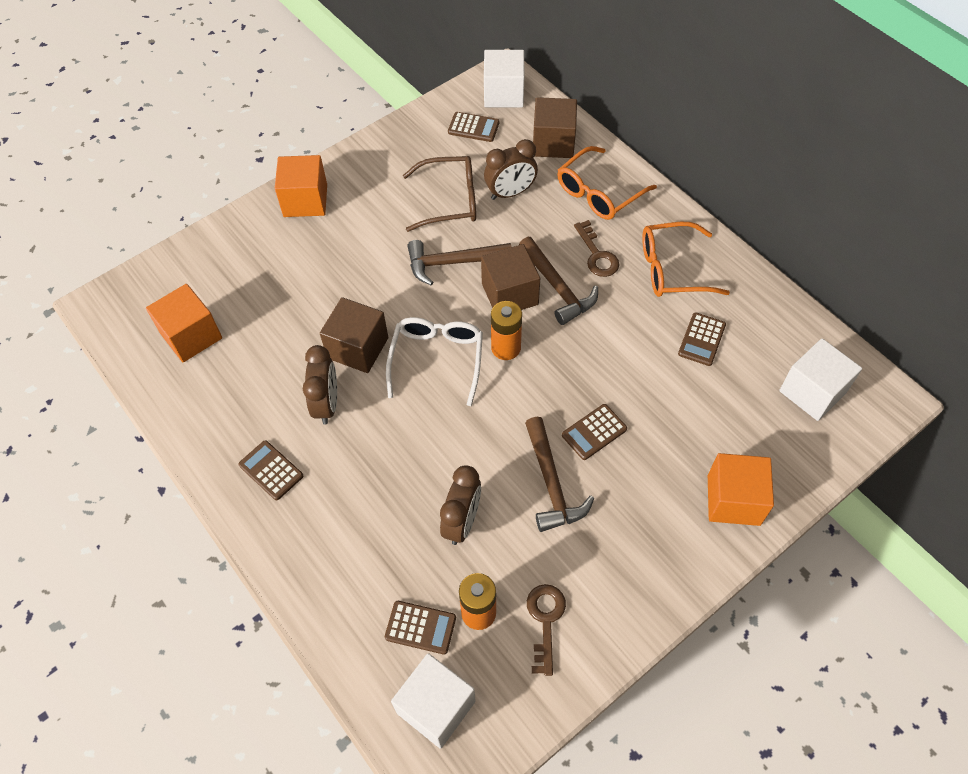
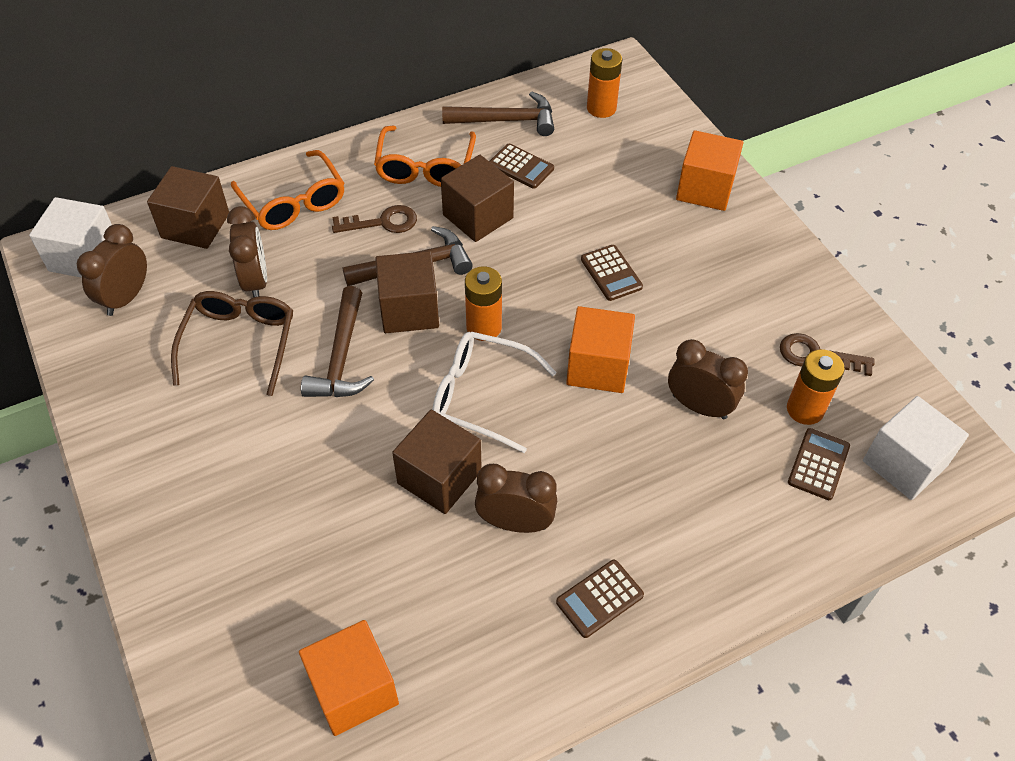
camera: 80 degrees left, 5 degrees down
(305, 200) = (160, 511): orange cube -> orange cube (598, 367)
(473, 127) = (126, 298): brown calculator -> brown clock
(551, 483) = (665, 320): brown hammer -> brown hammer (506, 120)
(627, 319) = (478, 216): none -> brown cube
(812, 392) = (601, 108): white cube -> orange battery

